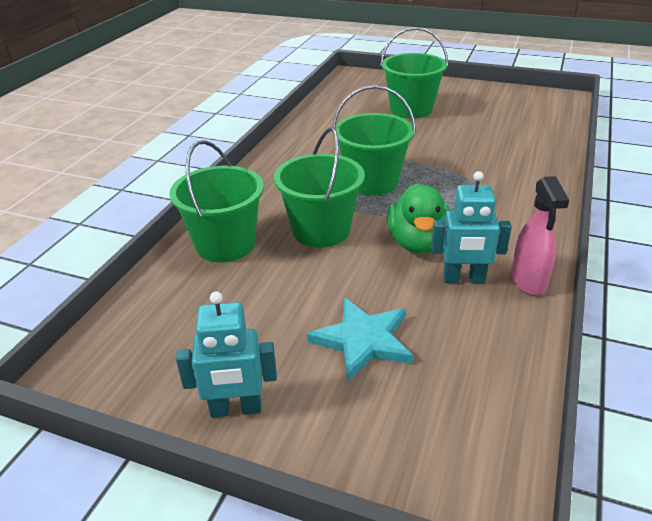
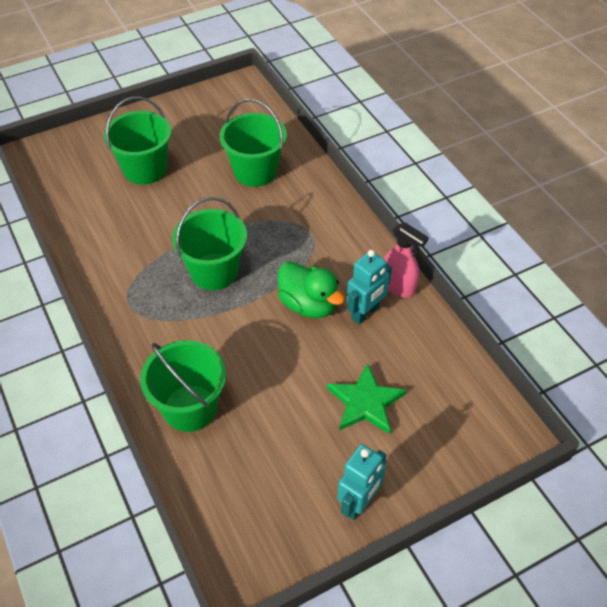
camera: 50 degrees left, 15 degrees up
(321, 230) = (237, 343): green bucket -> green bucket (255, 171)
(363, 340) = (365, 402): turquoise star -> green star

